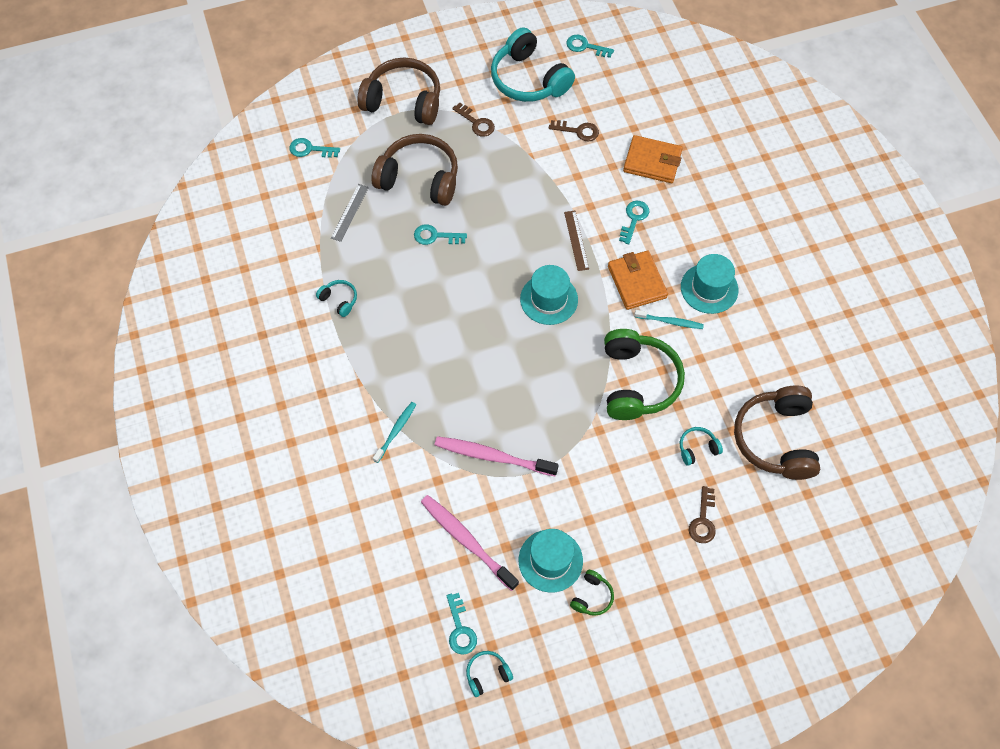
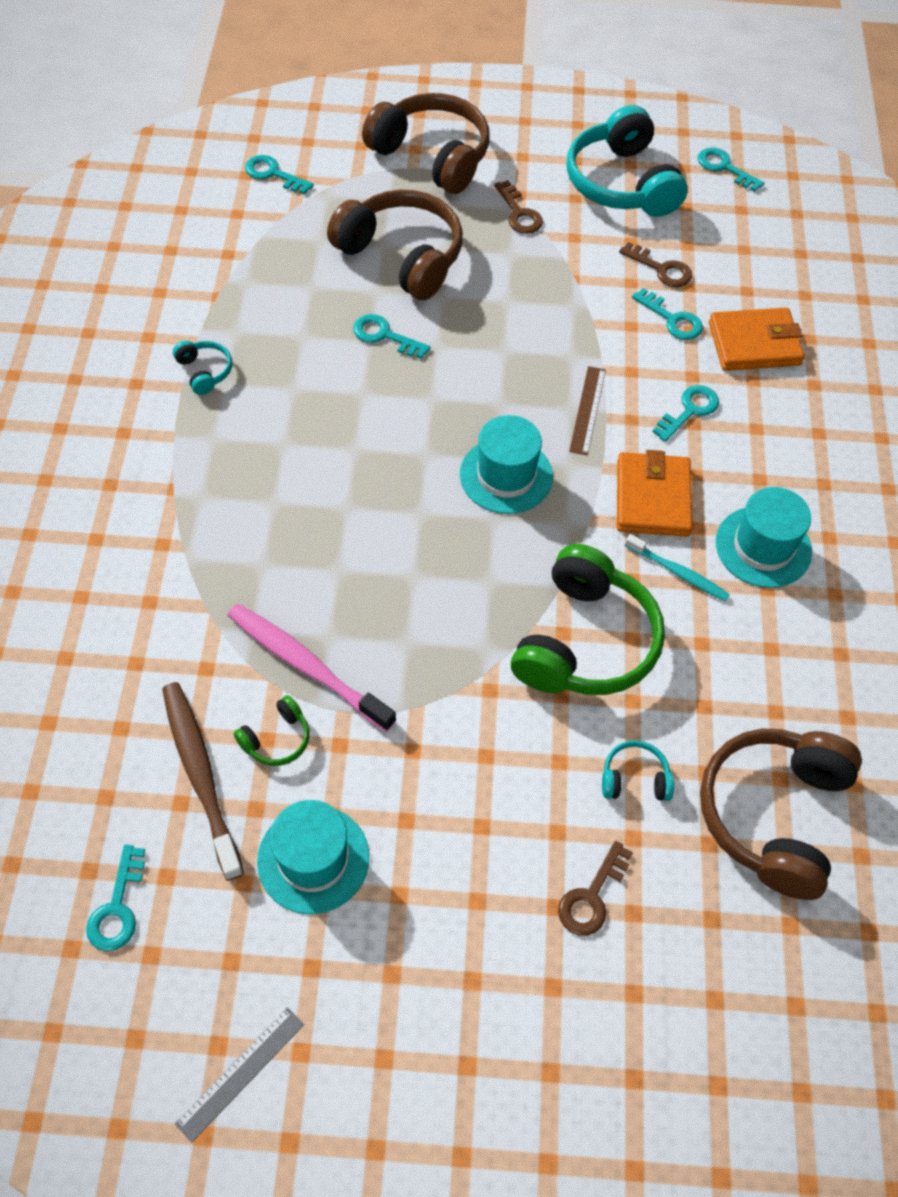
camera: 20 degrees right, 5 degrees down
(349, 212) = (282, 267): grey ruler -> grey ruler (240, 1073)
(395, 431) = (184, 575): turquoise toothbrush -> none
(467, 541) = (201, 776): pink toothbrush -> brown toothbrush
(487, 674) = (120, 998): turquoise headphones -> none
(592, 596) = (350, 945): green headphones -> green headphones (276, 739)
(599, 163) = (672, 319): none -> turquoise key
(652, 162) = (754, 343): orange wallet -> orange wallet turned 45 degrees counterclockwise

